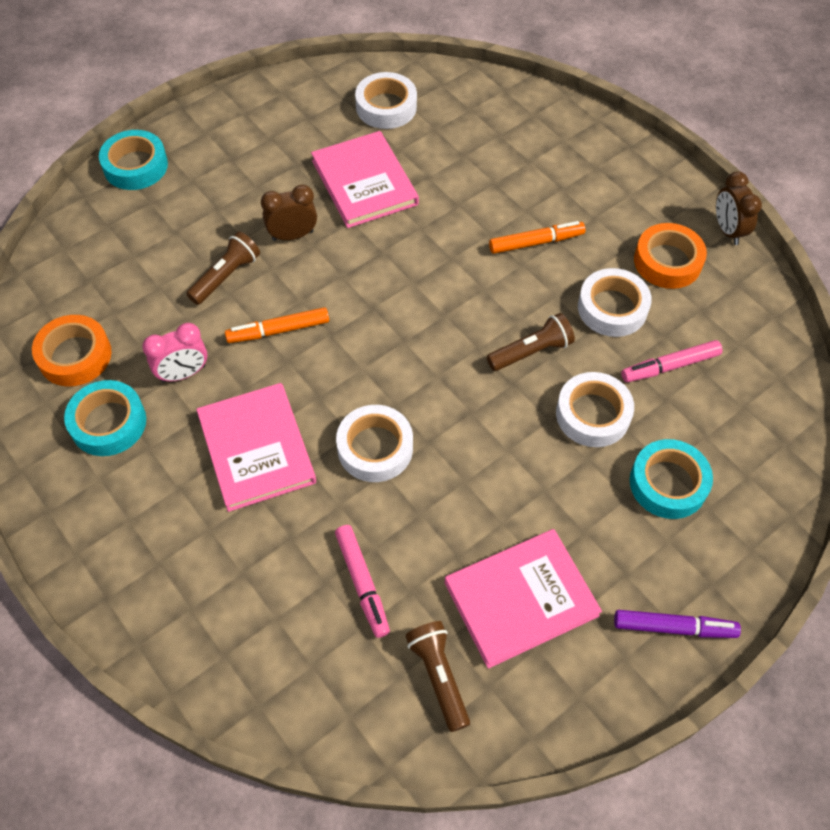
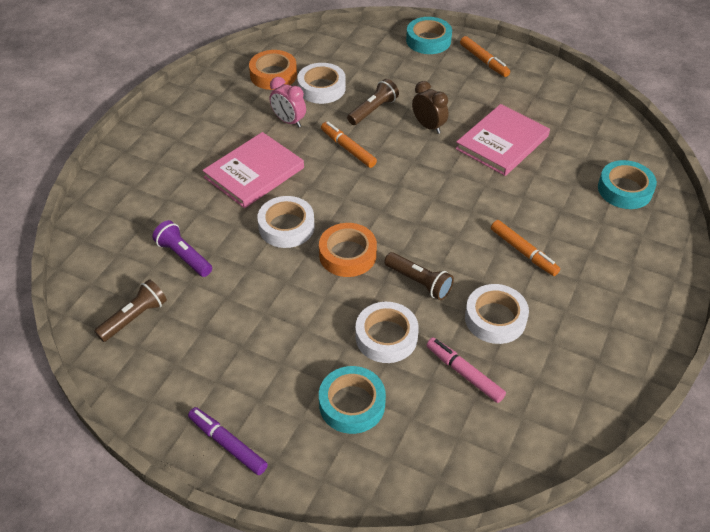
camera: 65 degrees right, 10 degrees down
(108, 423) = (236, 106): turquoise tape -> turquoise tape (625, 189)
(215, 133) = (483, 61): none -> orange marker
(226, 276) = (373, 110): brown flashlight -> brown flashlight turned 60 degrees counterclockwise
(362, 583) = (184, 256): pink marker -> purple flashlight
(386, 107) = (581, 128): white tape -> white tape (321, 88)
(520, 599) = (210, 343): pink book -> none
(667, 261) = (570, 341): orange tape -> orange tape (347, 254)
(674, 628) = (228, 444): purple marker -> purple marker turned 150 degrees clockwise
(727, 230) = (640, 374): brown clock -> none

